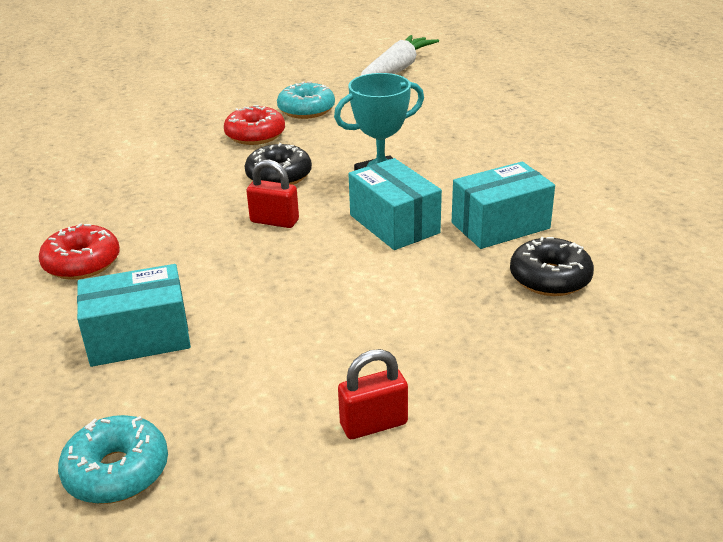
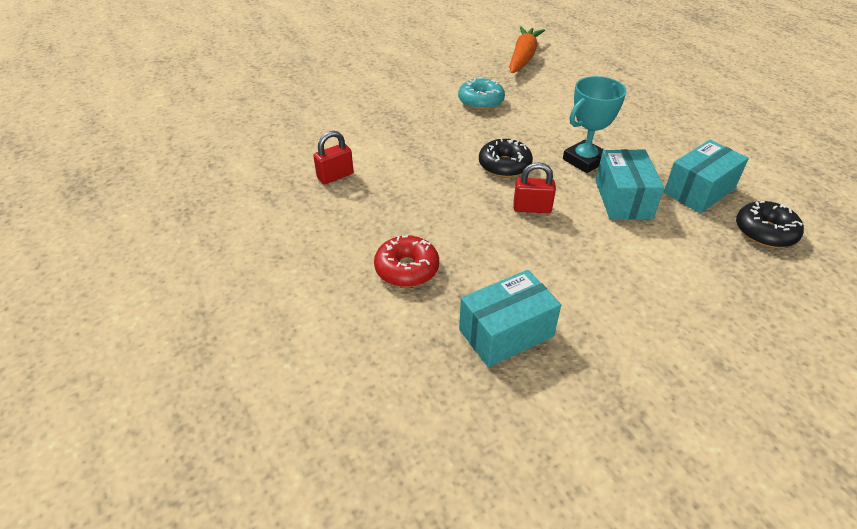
camera: 15 degrees left, 10 degrees up
(117, 471) = (581, 461): turquoise donut -> none
(255, 135) = (458, 129): red donut -> none
(373, 424) = (737, 380): red padlock -> red padlock (335, 176)
(394, 224) = (623, 199): turquoise box -> turquoise box turned 45 degrees clockwise
(397, 69) = (523, 57): white carrot -> orange carrot

